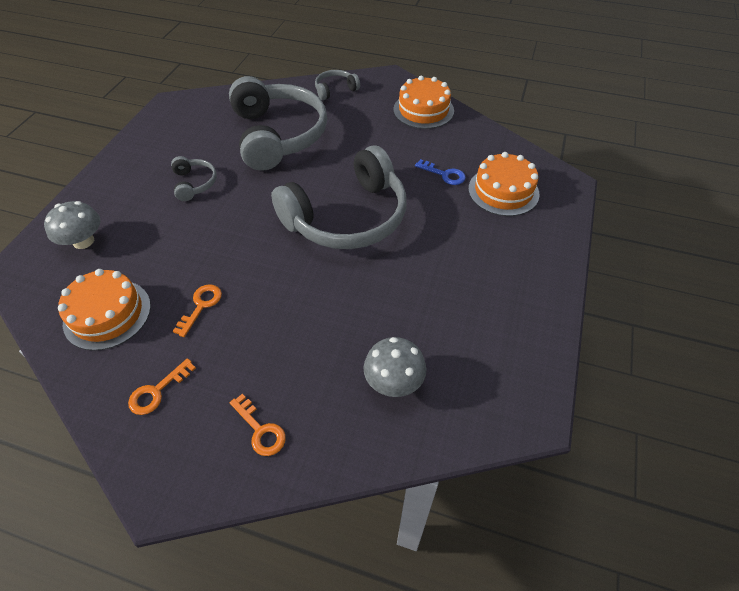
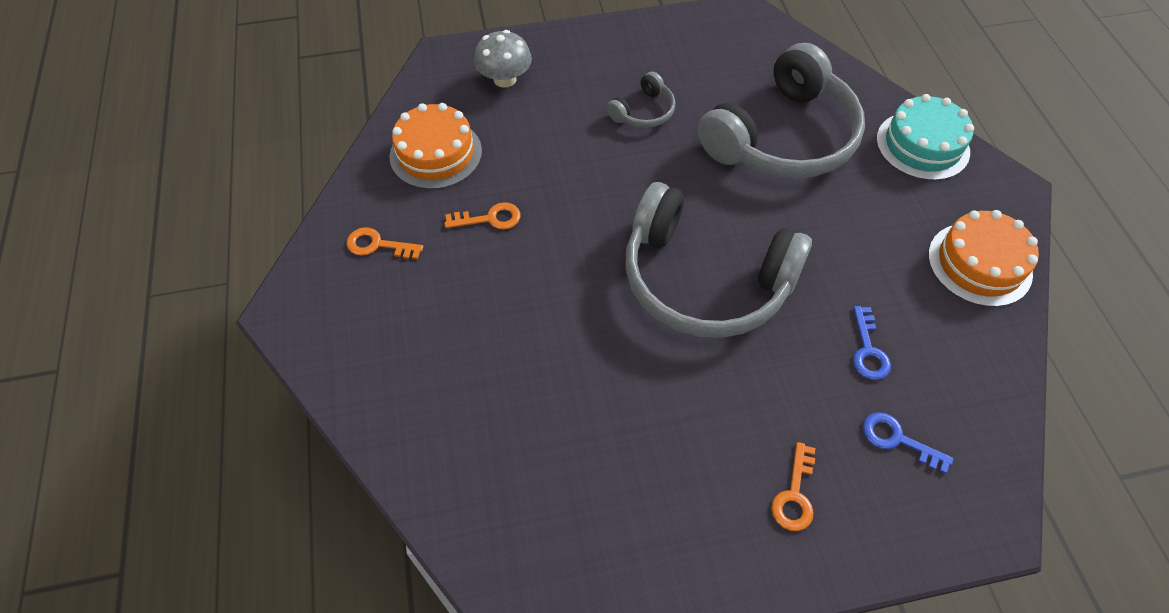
camera: 60 degrees right, 5 degrees up
(260, 430) = (381, 353): orange key -> orange key (794, 495)
(335, 90) = (922, 145): grey headphones -> turquoise cake
(394, 381) = (501, 446): grey mushroom -> none
(503, 191) = (897, 439): orange cake -> blue key

